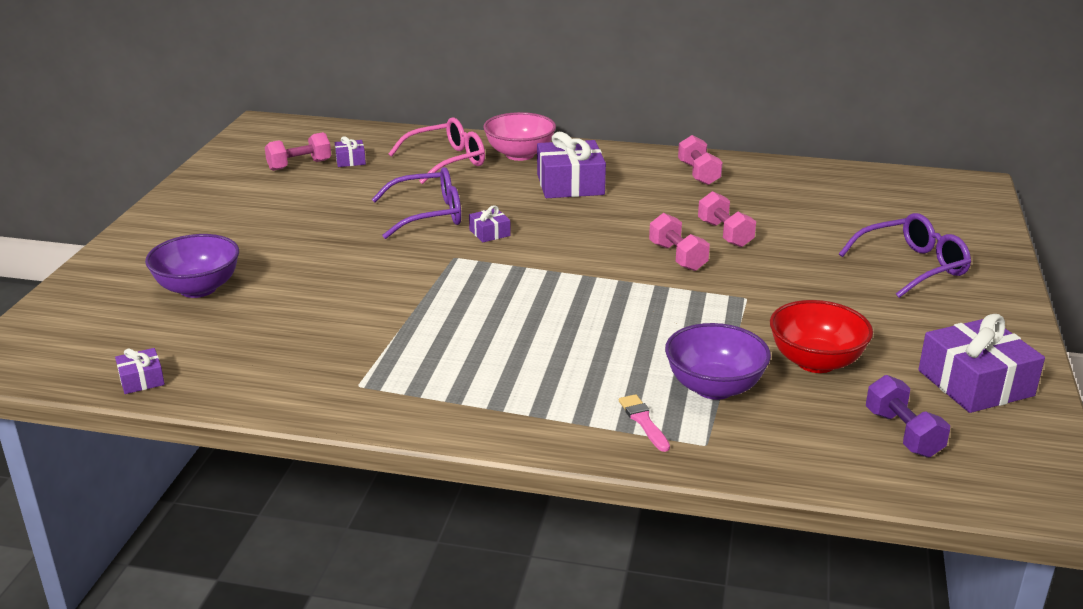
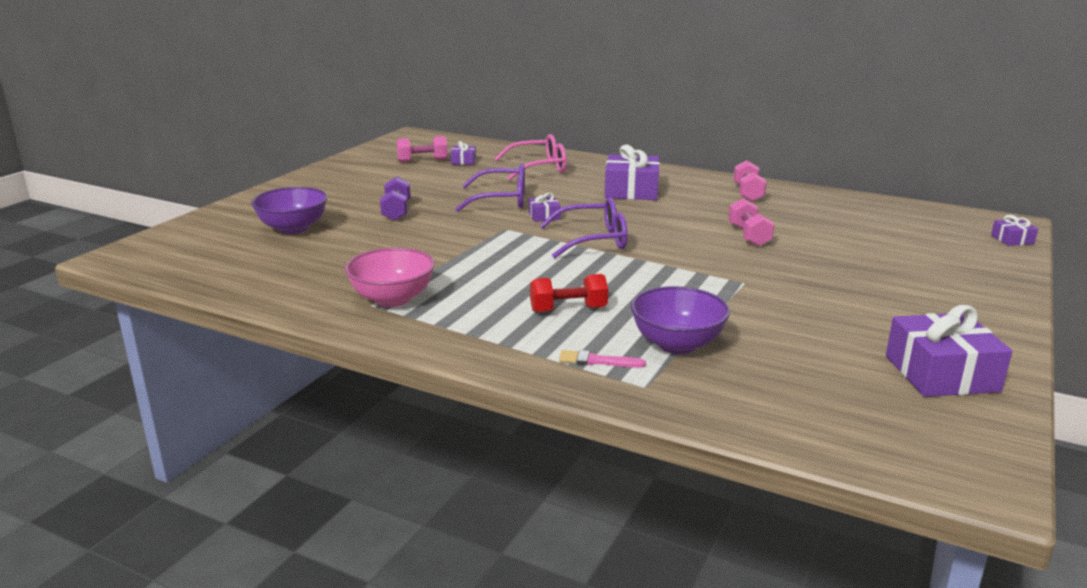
camera: 15 degrees right, 5 degrees down
(141, 380) = (209, 281): purple gift -> purple gift (1012, 239)
(520, 155) = (601, 168): pink bowl -> pink bowl (392, 299)
(581, 360) = (568, 309): none -> red dumbbell
(643, 421) = (597, 361): pink brush -> pink brush turned 75 degrees counterclockwise
(677, 257) = (697, 247): pink dumbbell -> none
(815, 362) = (785, 337): red bowl -> none
(903, 433) = (845, 404): purple dumbbell -> purple dumbbell (396, 211)
(912, 266) = (918, 276): purple glasses -> purple glasses (594, 240)

